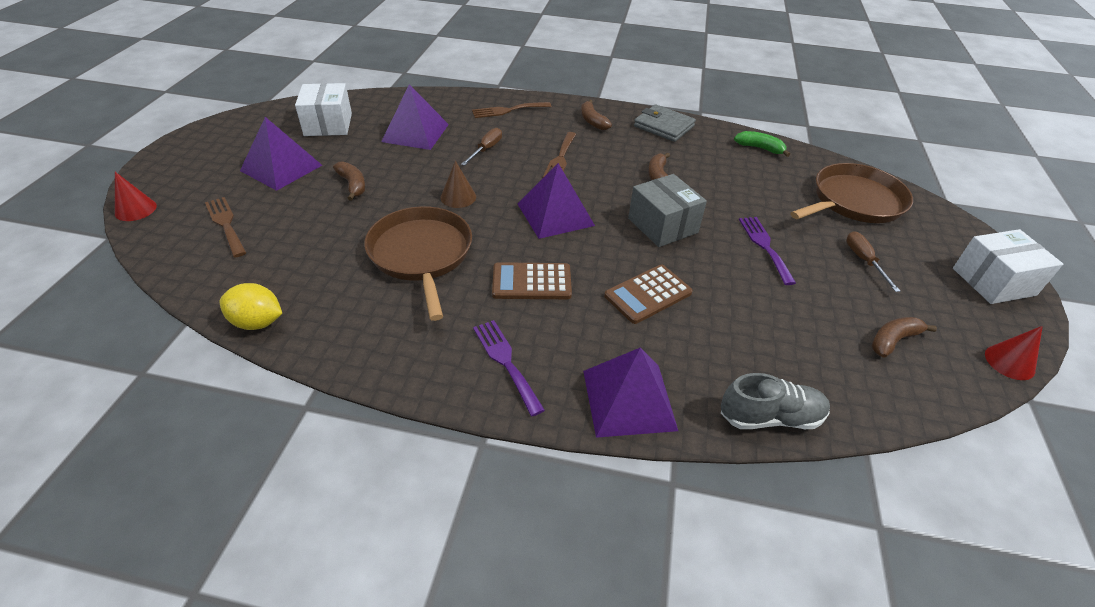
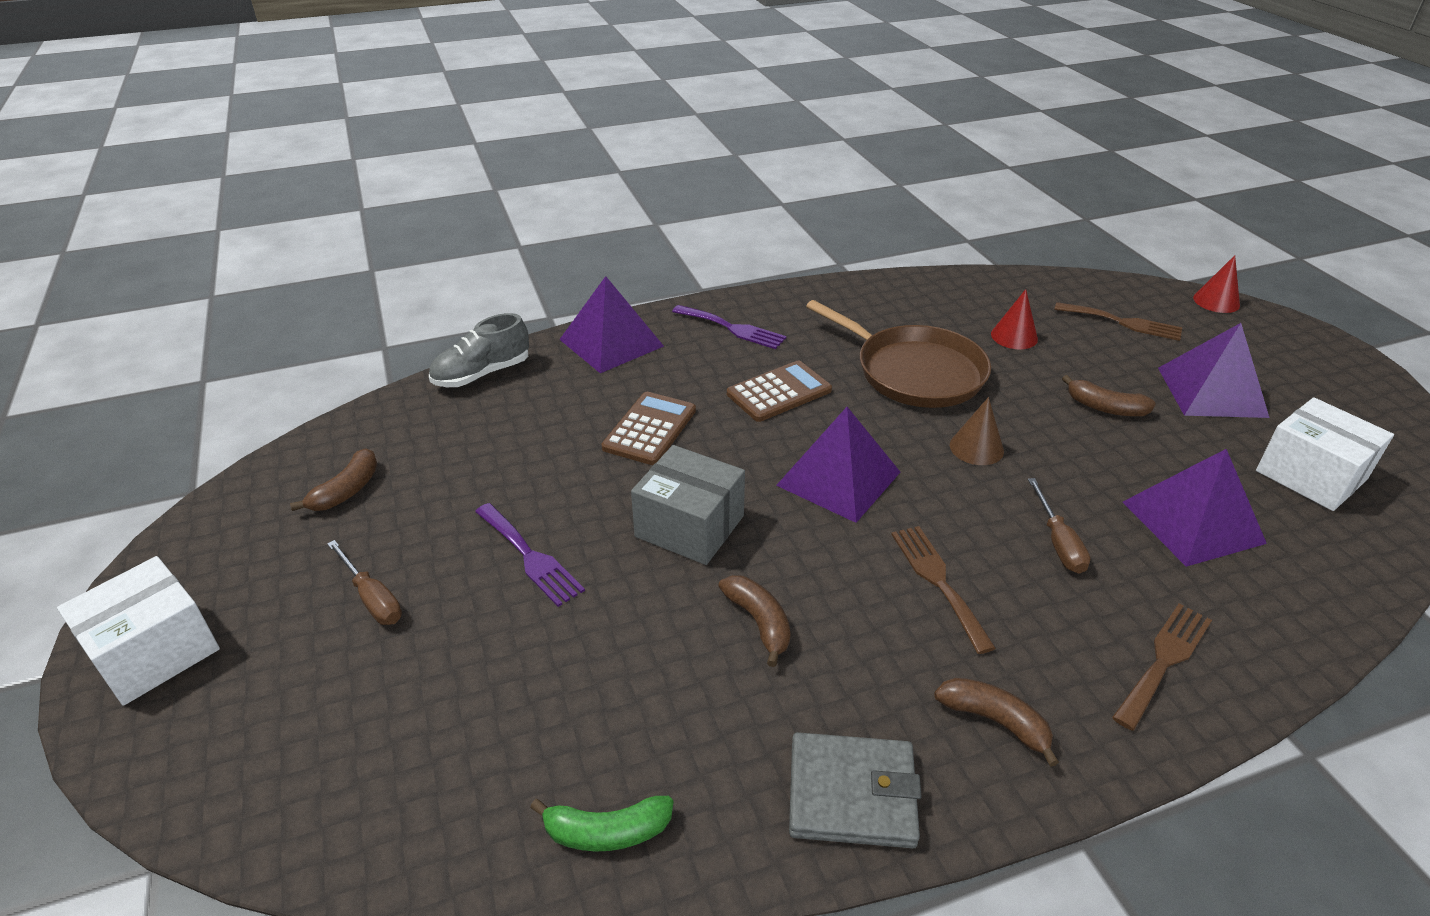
camera: 150 degrees right, 5 degrees down
(257, 322) = (950, 280): yellow lemon -> none
(854, 201) = (378, 743): brown pan -> none
(1009, 362) = (198, 521): red cone -> red cone (1014, 336)

